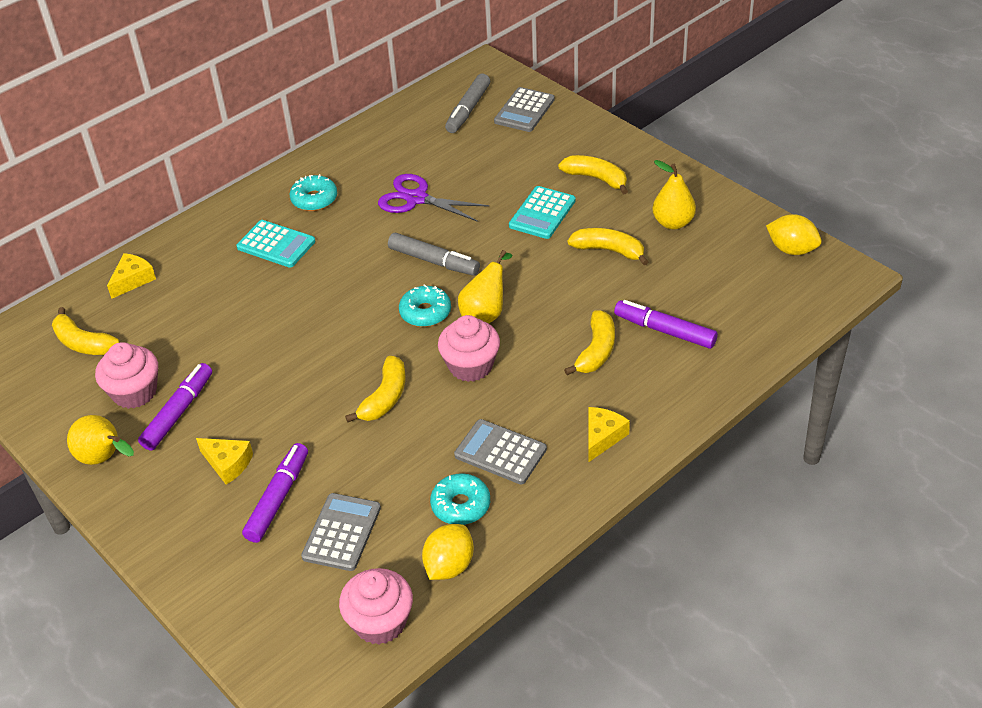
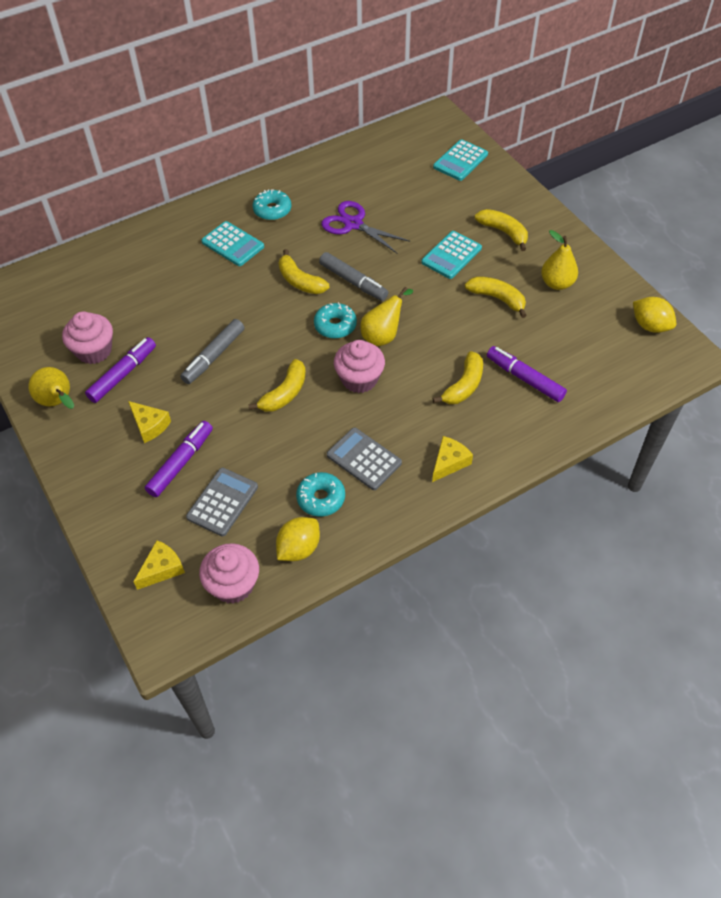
camera: 10 degrees right, 10 degrees up
(83, 343) = (65, 301): yellow banana -> yellow banana (300, 281)
(133, 280) = (115, 254): yellow cheese -> yellow cheese (162, 569)
(468, 109) = (415, 152): grey marker -> grey marker (214, 356)
(524, 110) = (460, 161): grey calculator -> turquoise calculator

